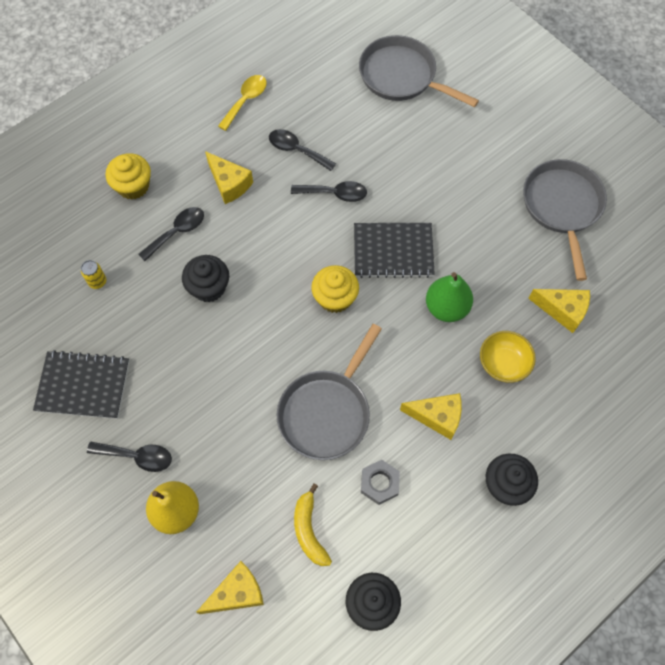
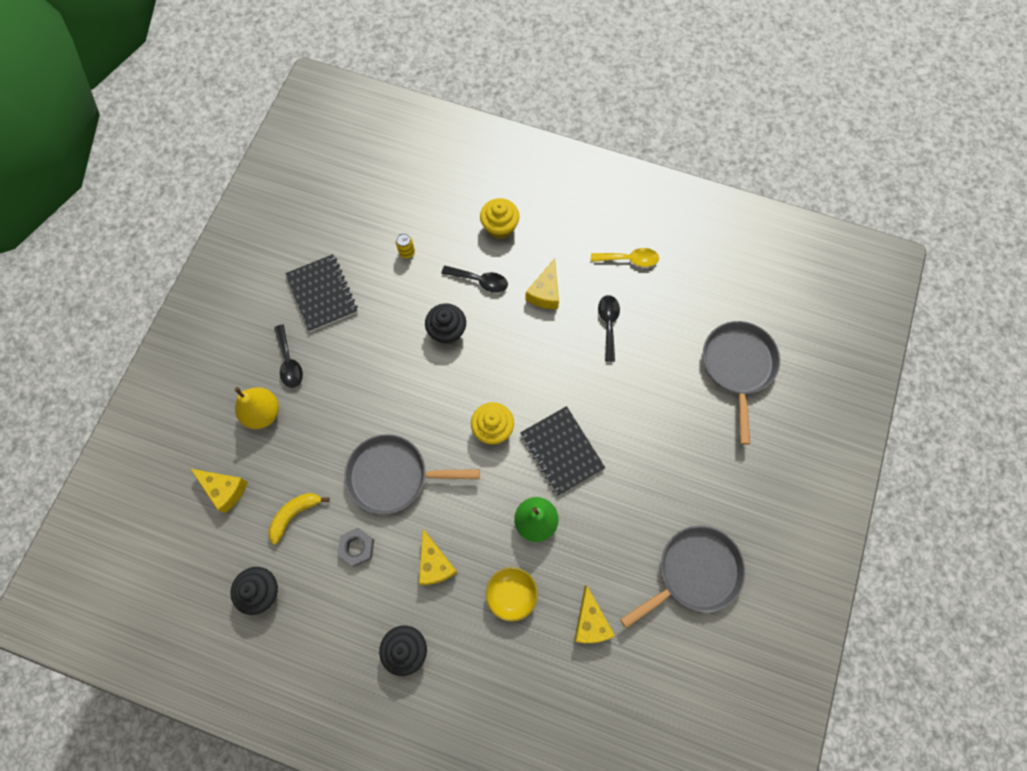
camera: 60 degrees right, 5 degrees up
(334, 193) = (586, 376): black spoon -> none

